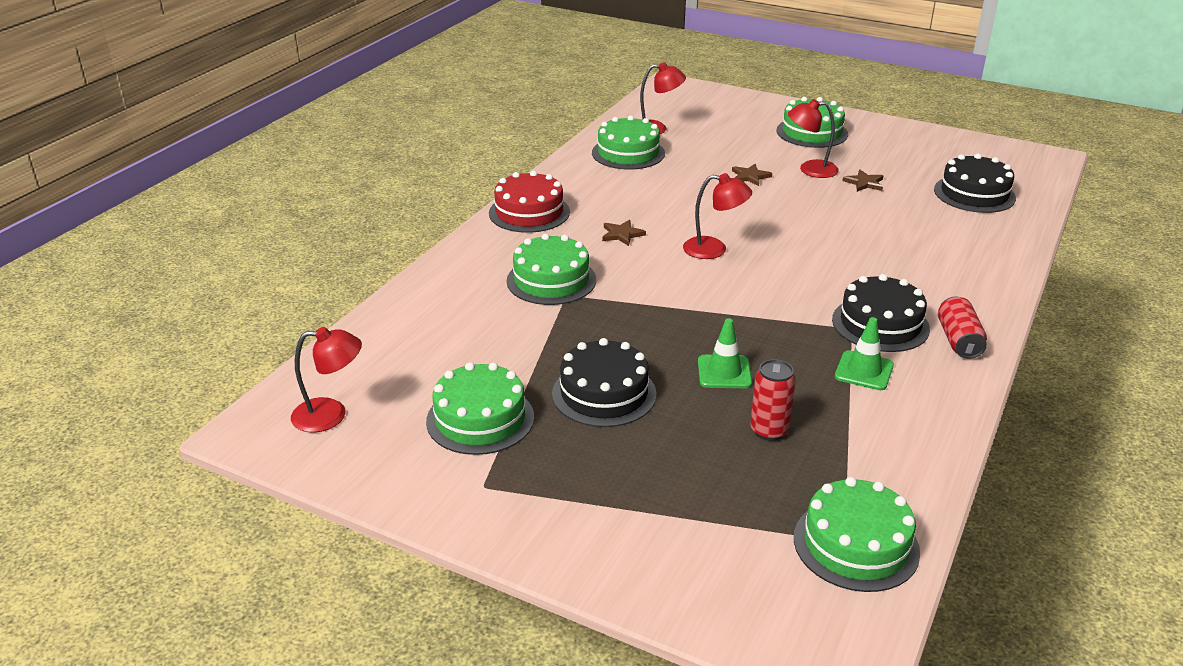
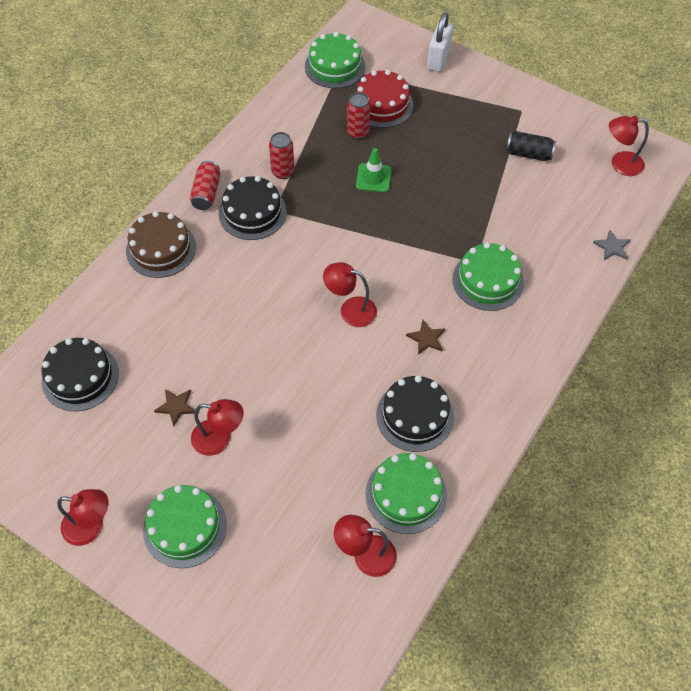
camera: 175 degrees left, 25 degrees up
(380, 319) = (612, 247): none -> grey star
(480, 419) = (528, 154): green cake -> black can
(529, 212) = (510, 381): red cake -> red cake (382, 104)
(604, 393) = (452, 167): black cake -> black cake (414, 416)
(648, 576) = (438, 59): none -> white padlock
(750, 176) = (286, 430): brown star -> none
(864, 371) = (283, 172): green traffic cone -> red can
(889, 129) = (91, 527): none -> red lamp
(973, 284) = (161, 249): none -> brown cake

